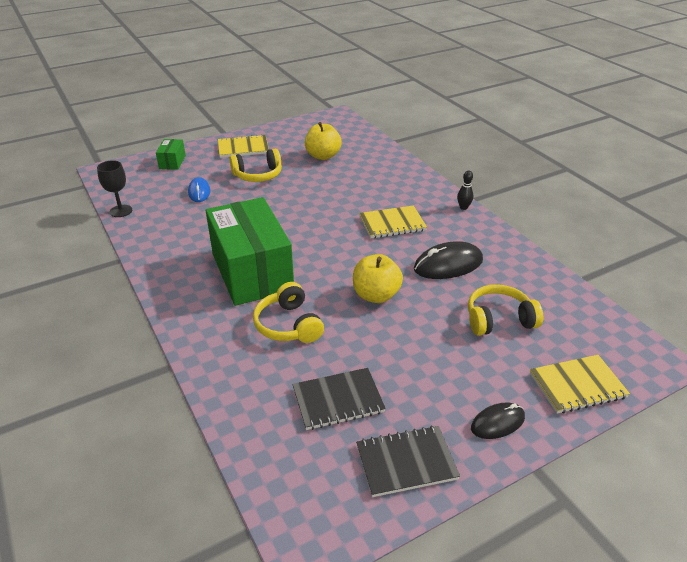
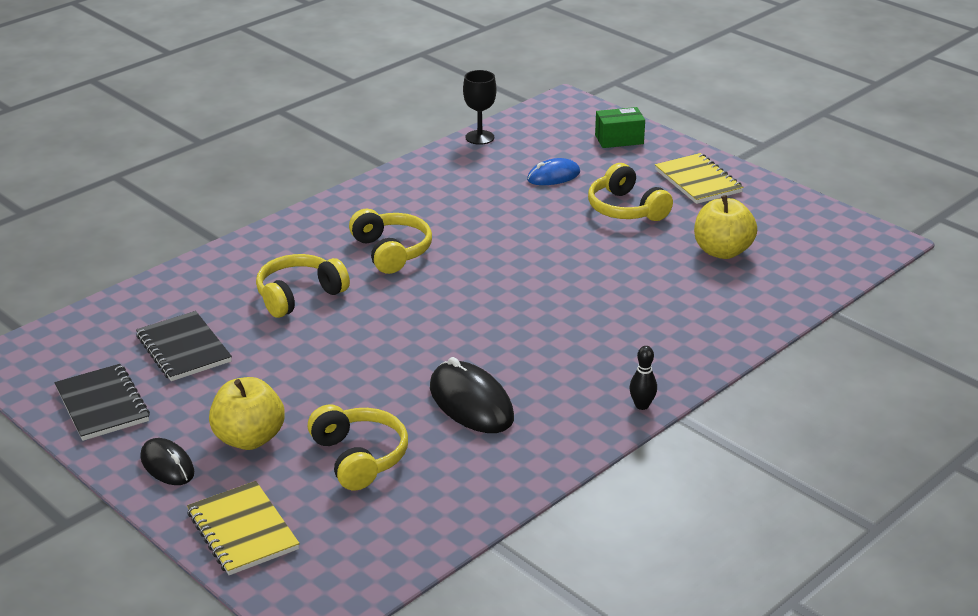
camera: 75 degrees right, 5 degrees down
(252, 272) = (391, 251): green box -> yellow headphones
(376, 295) = (377, 349): yellow apple -> yellow apple (249, 438)
(392, 224) = (555, 342): yellow notebook -> none

